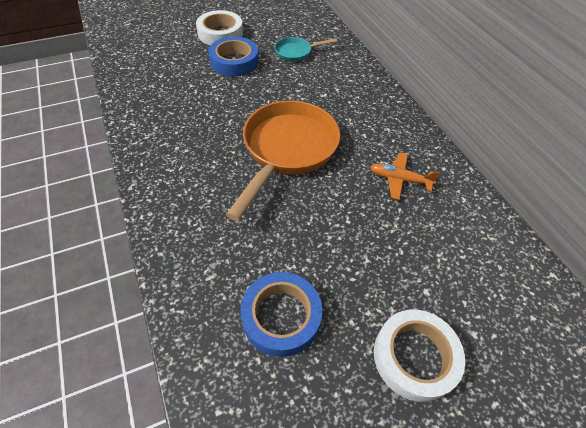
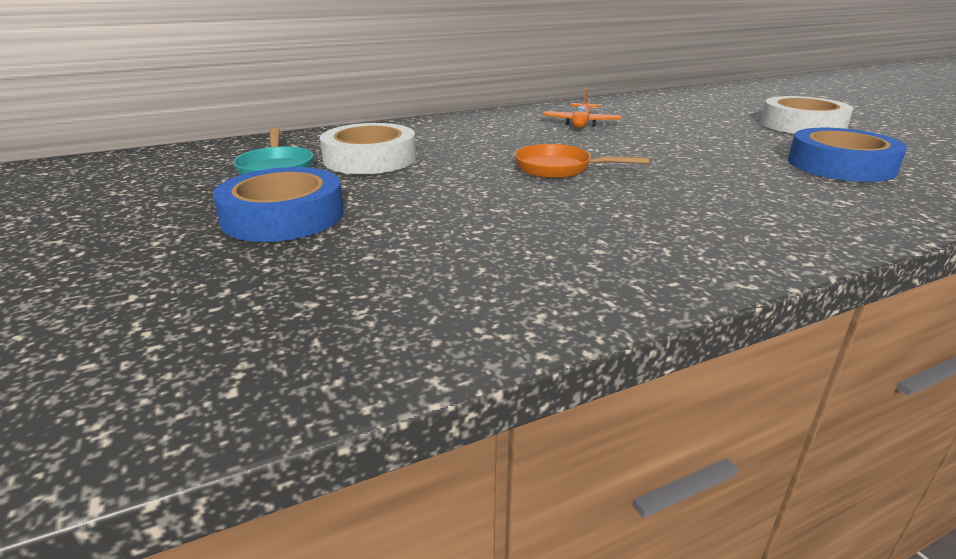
camera: 90 degrees left, 25 degrees down
(220, 33) = (134, 239): white tape -> white tape (370, 159)
(287, 150) = (559, 168): orange pan -> orange pan, size x0.48

